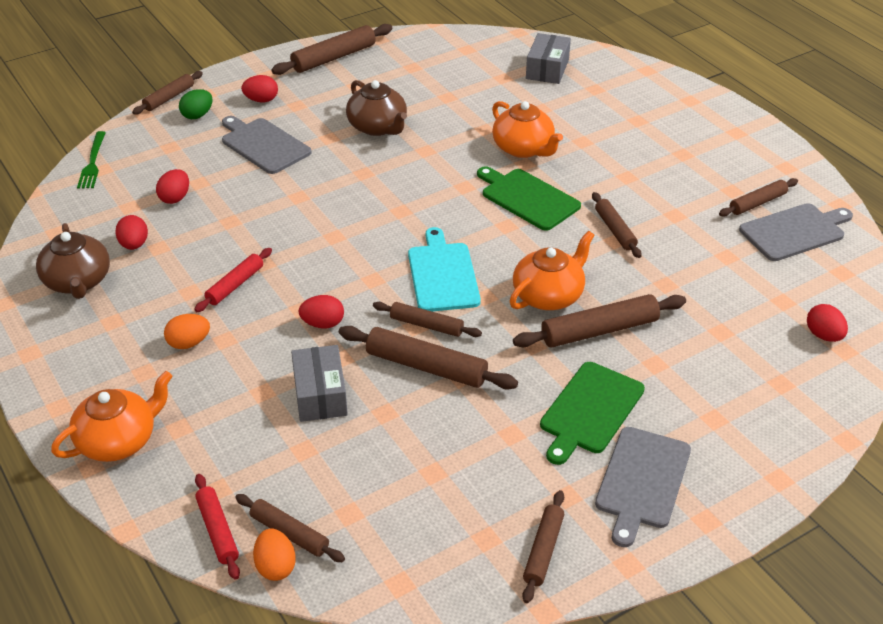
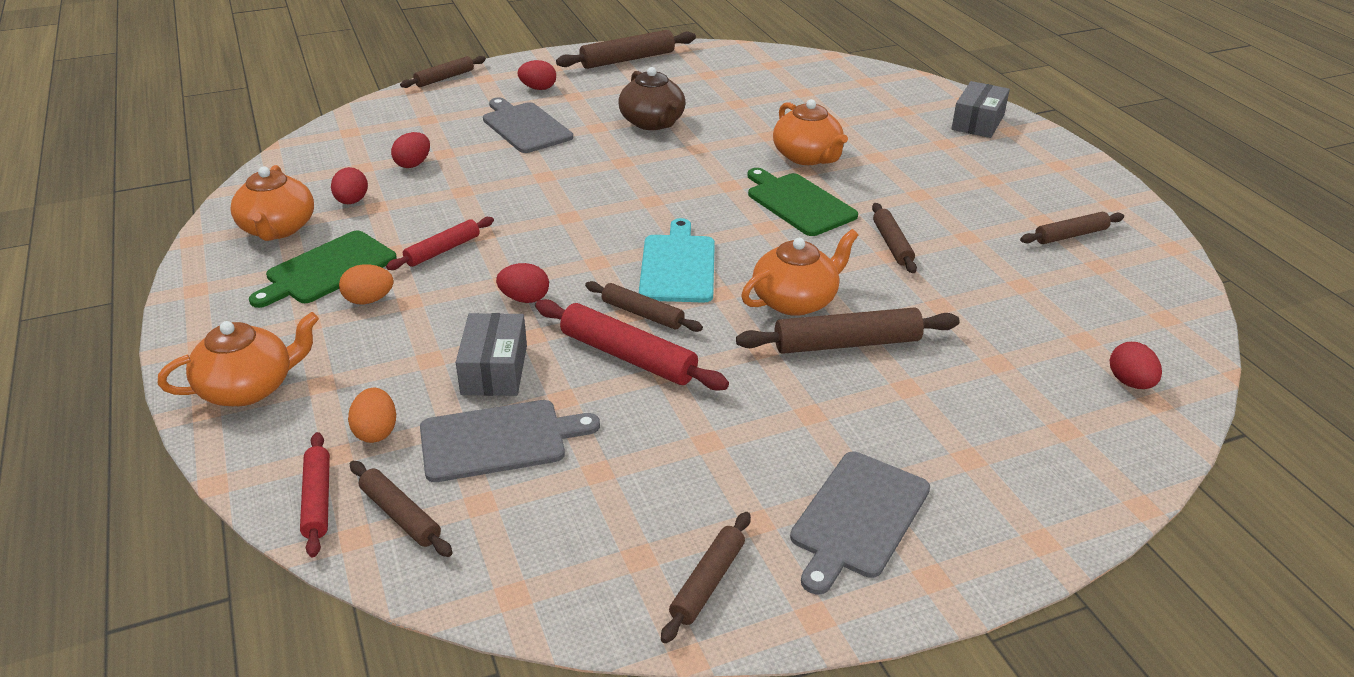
camera: 10 degrees right, 5 degrees down
(78, 282) = (277, 229): brown teapot -> orange teapot
(92, 162) = (342, 125): green fork -> none
(197, 115) = (467, 95): green egg -> none
(275, 566) = (369, 551): orange egg -> orange egg (376, 432)
(426, 367) = (627, 356): brown rolling pin -> red rolling pin
(547, 69) = (854, 88): grey box -> grey box (978, 122)
(590, 410) = (812, 428): green cutting board -> green cutting board (327, 269)
(795, 231) = (1112, 269): grey cutting board -> grey cutting board (499, 440)

